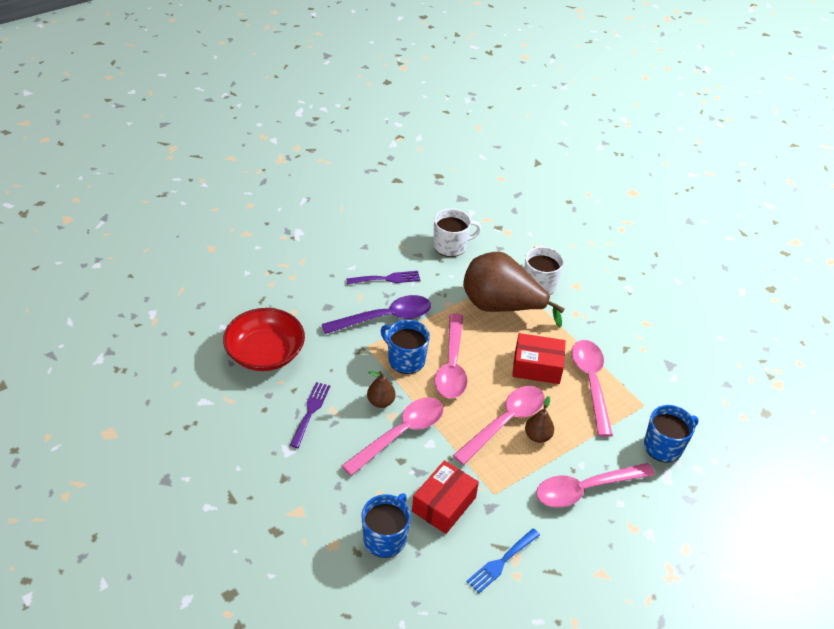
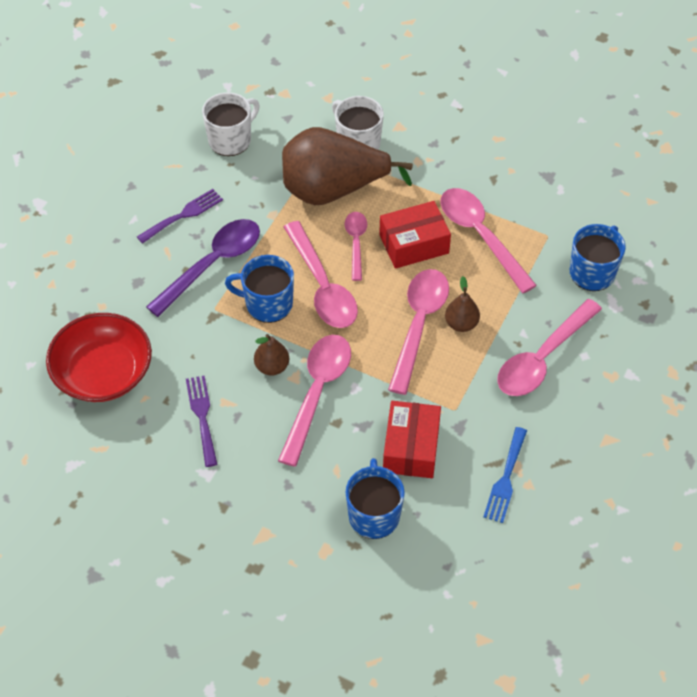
camera: 25 degrees left, 10 degrees up
(495, 347) = (356, 243): none -> pink spoon

